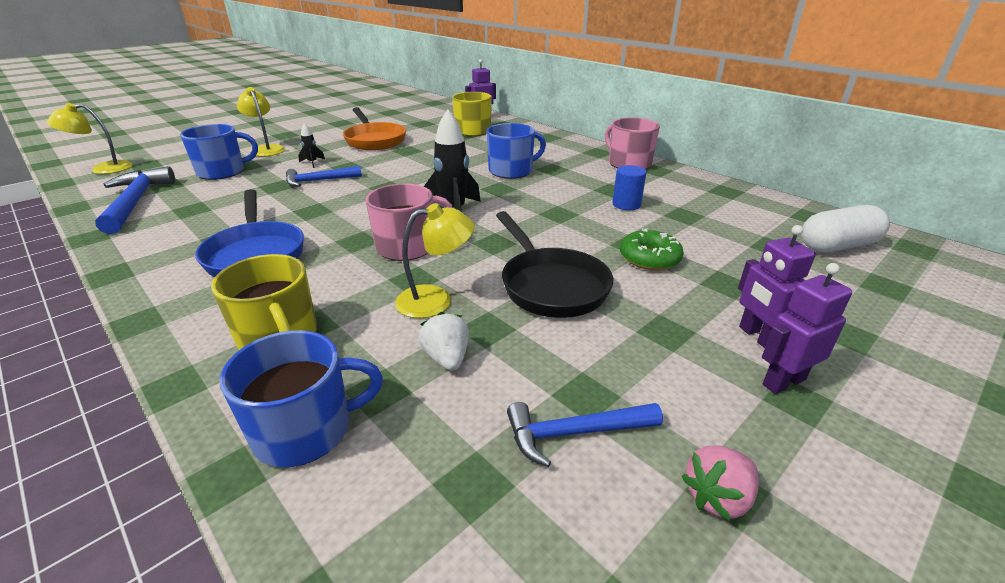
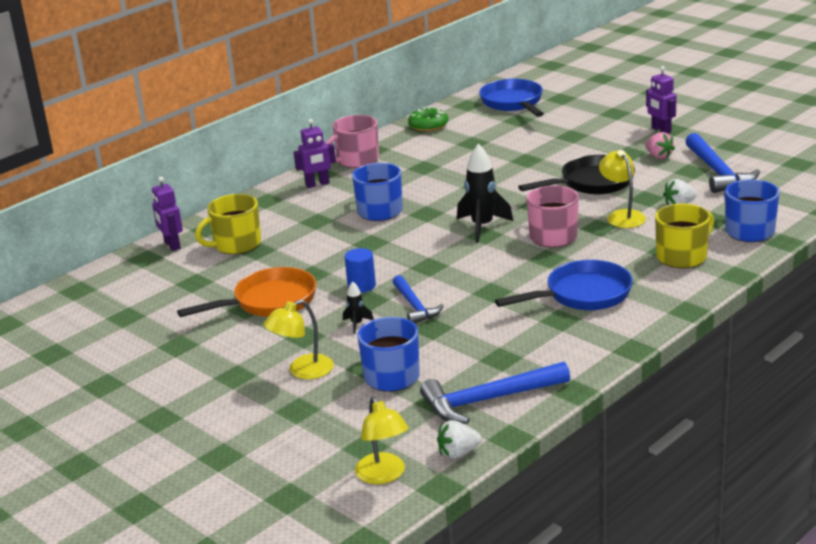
camera: 90 degrees left, 5 degrees down
(86, 189) = (458, 453): none -> white strawberry
(574, 433) = (718, 172): blue hammer -> blue hammer, size x1.59
(626, 204) = (456, 161): blue cylinder -> blue cylinder (361, 286)
(649, 258) = (546, 155): green donut -> green donut (428, 125)
(717, 497) = (737, 147): pink strawberry -> pink strawberry (658, 156)
(757, 337) = (626, 132): purple robot -> purple robot (317, 184)
(837, 246) = (513, 103): white capsule -> blue pan

